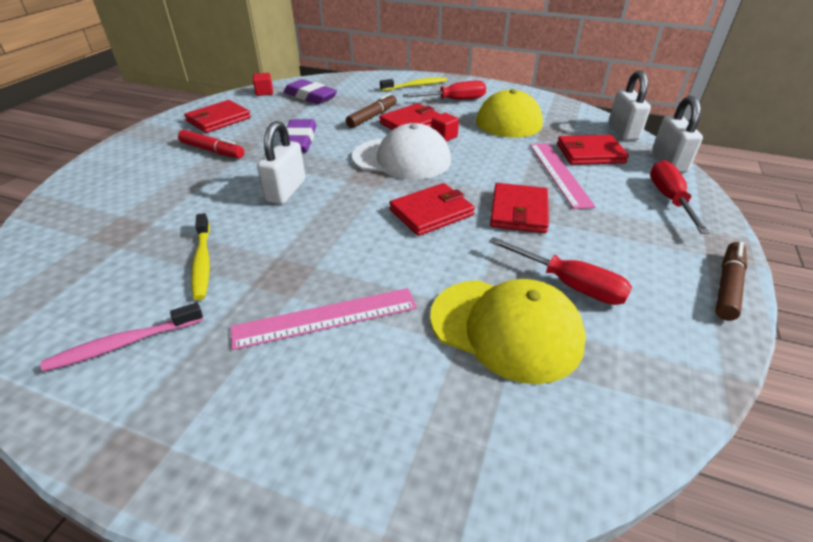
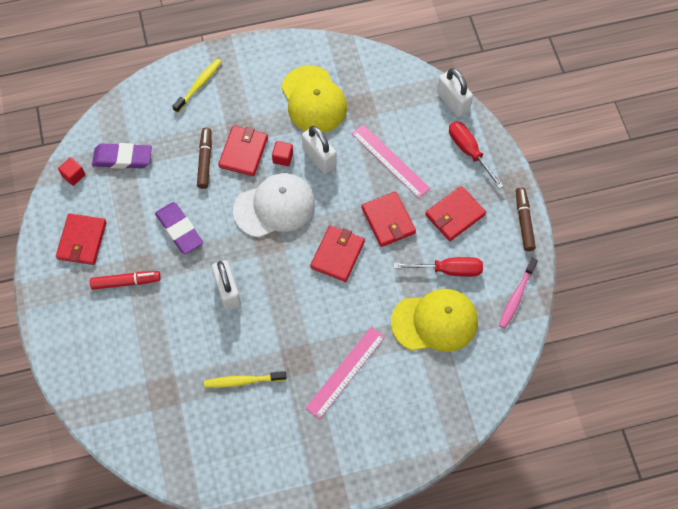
camera: 35 degrees left, 25 degrees up
(123, 344) = (264, 451): pink toothbrush -> pink toothbrush (516, 296)
(202, 262) = (243, 381): yellow toothbrush -> yellow toothbrush turned 135 degrees clockwise
(454, 100) = (251, 93): red screwdriver -> none
(590, 153) = (398, 121): red wallet -> red wallet (455, 215)
(623, 131) = (406, 73): white padlock -> white padlock (319, 158)

